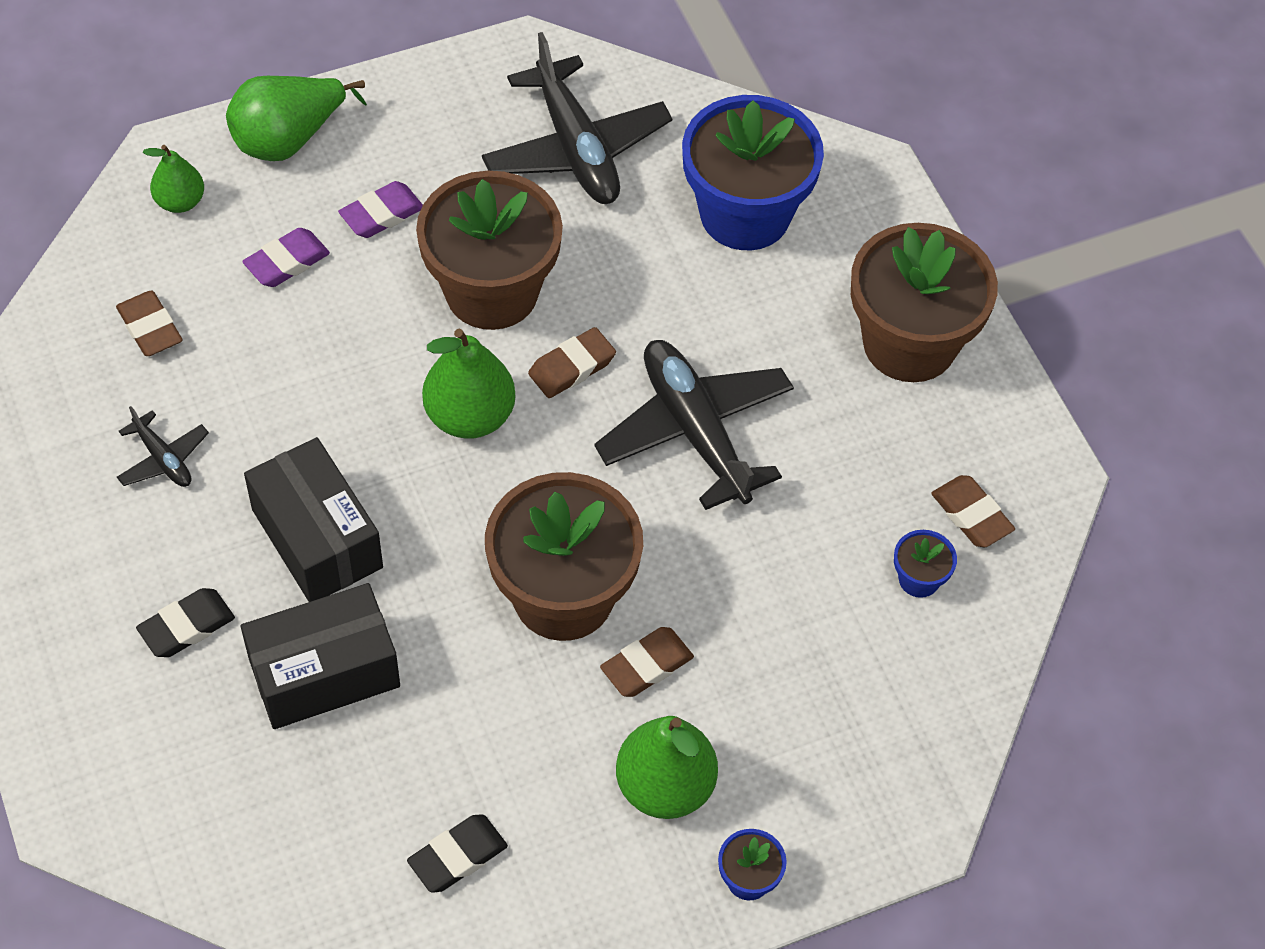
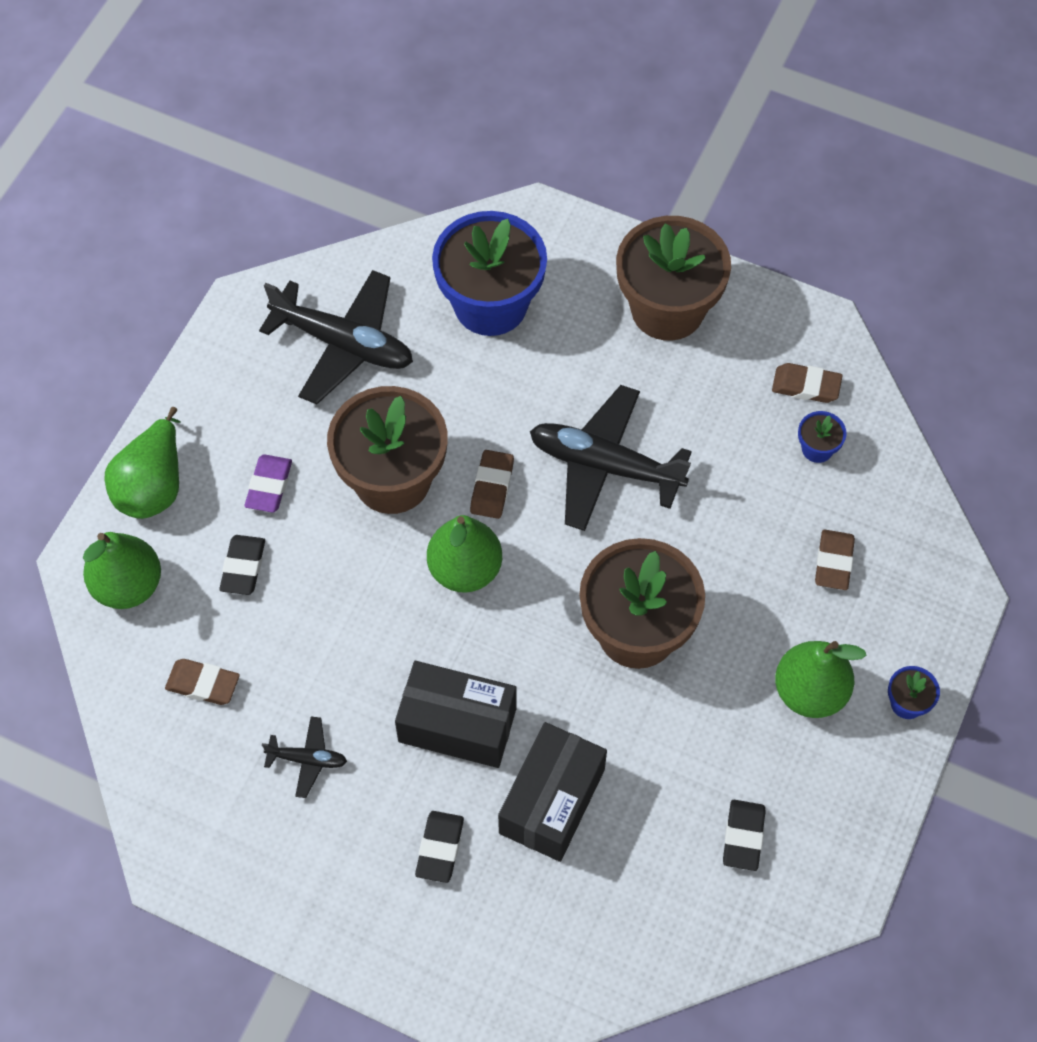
camera: 40 degrees left, 5 degrees up
(180, 202) = (128, 585): green pear -> green pear, size x1.65
(287, 262) = (243, 567): purple eraser -> black eraser
(647, 665) = (726, 631): brown eraser -> brown eraser (834, 562)

